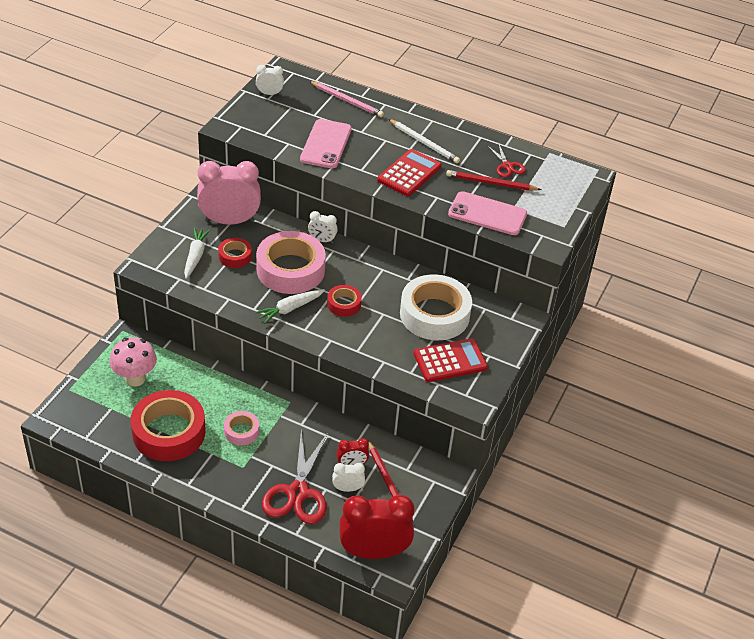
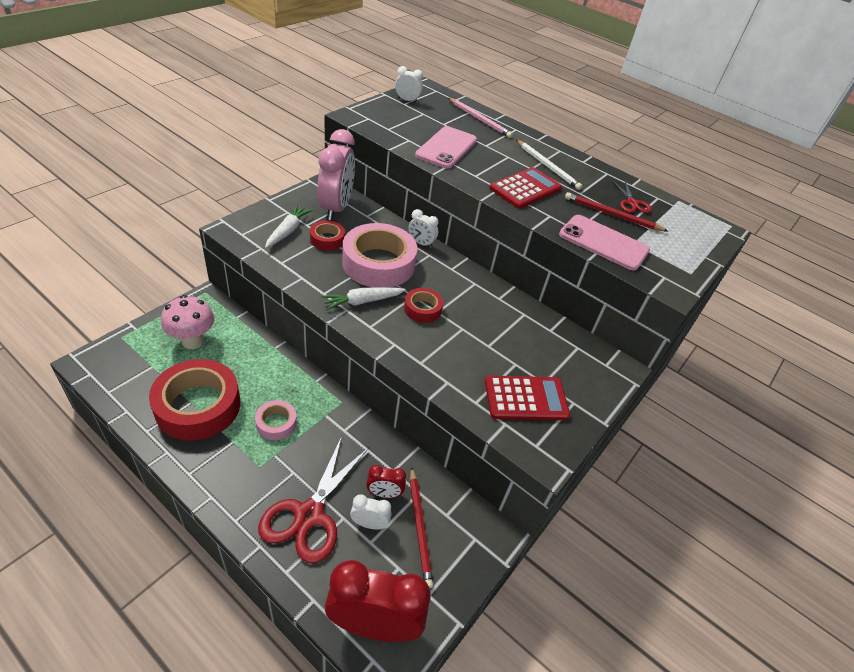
camera: 10 degrees right, 0 degrees up
(229, 221) = (336, 208): pink clock -> pink clock turned 90 degrees clockwise
(434, 314) = (519, 342): white tape -> none

